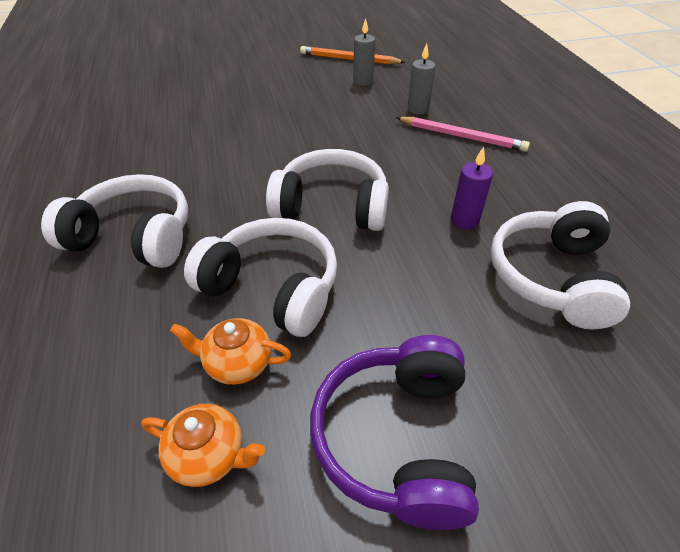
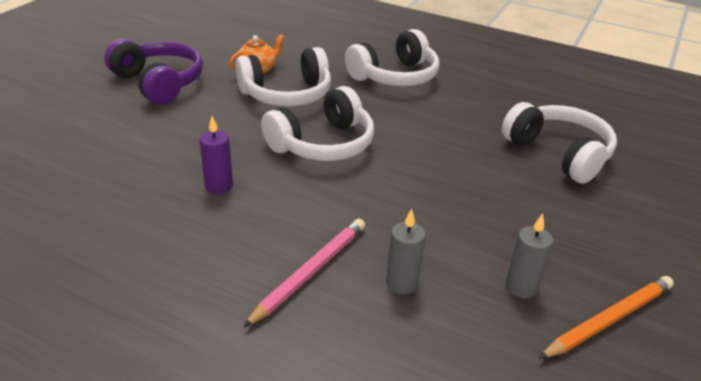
camera: 130 degrees right, 10 degrees down
(209, 455) = (228, 51): orange teapot -> none
(461, 137) = (310, 272): pink pencil -> pink pencil turned 150 degrees clockwise
(552, 277) = (121, 181): white headphones -> white headphones (558, 153)

